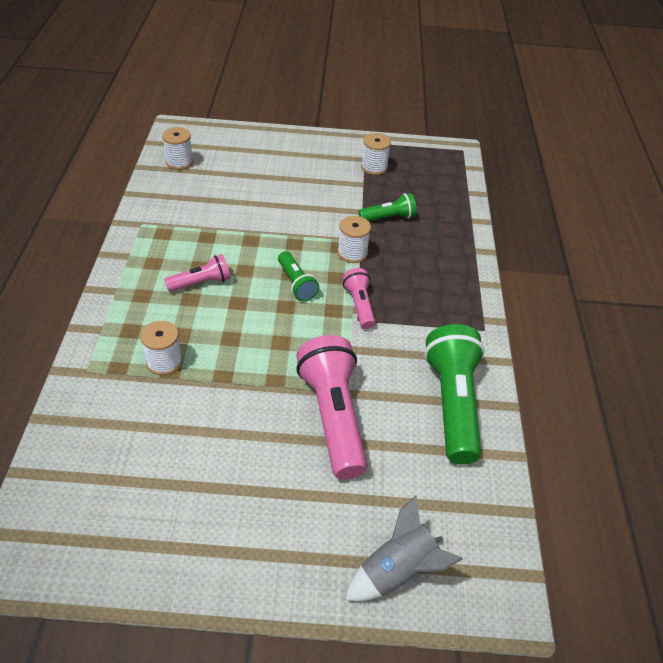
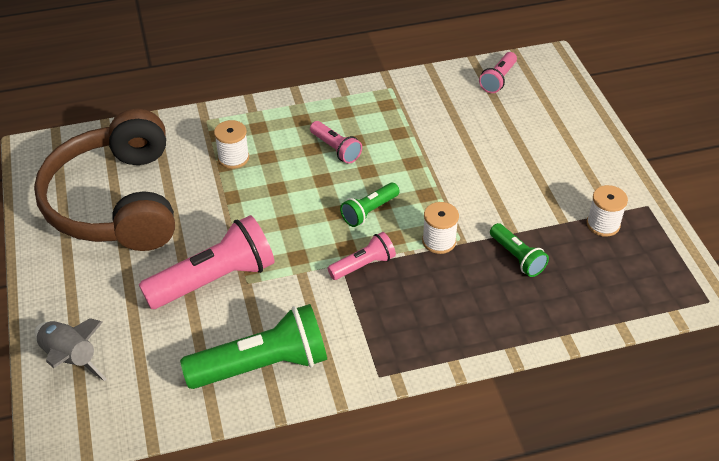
camera: 75 degrees right, 0 degrees up
(171, 483) = (116, 202): none -> brown headphones
(179, 162) = (498, 79): white spool -> pink flashlight

